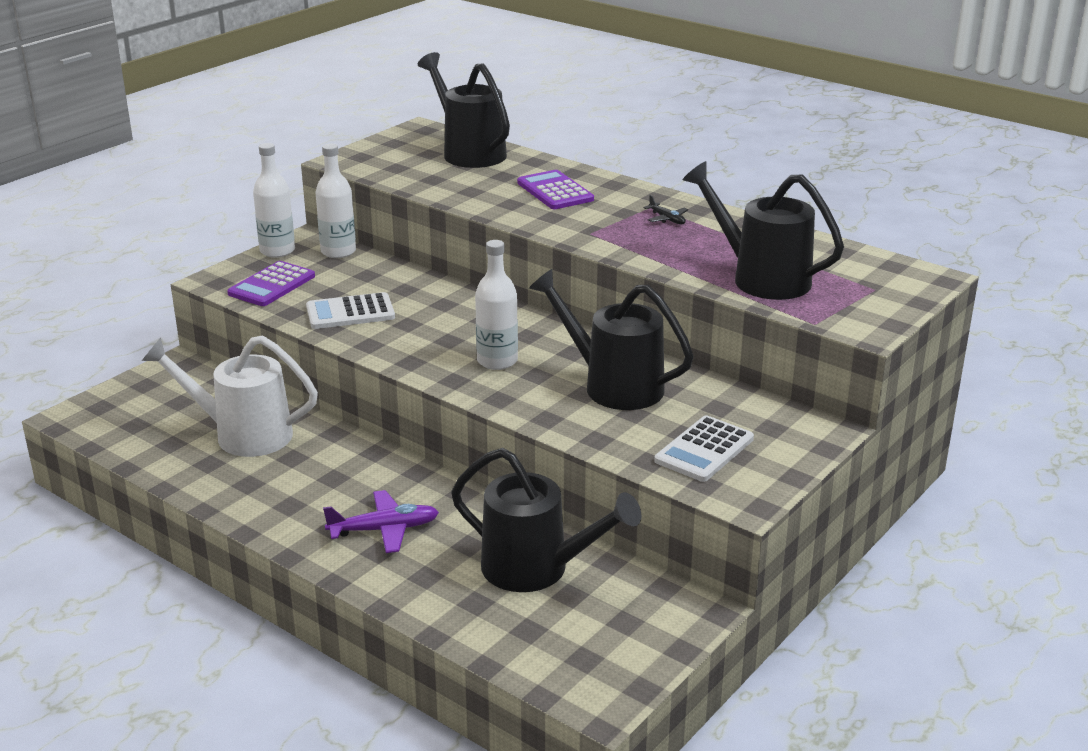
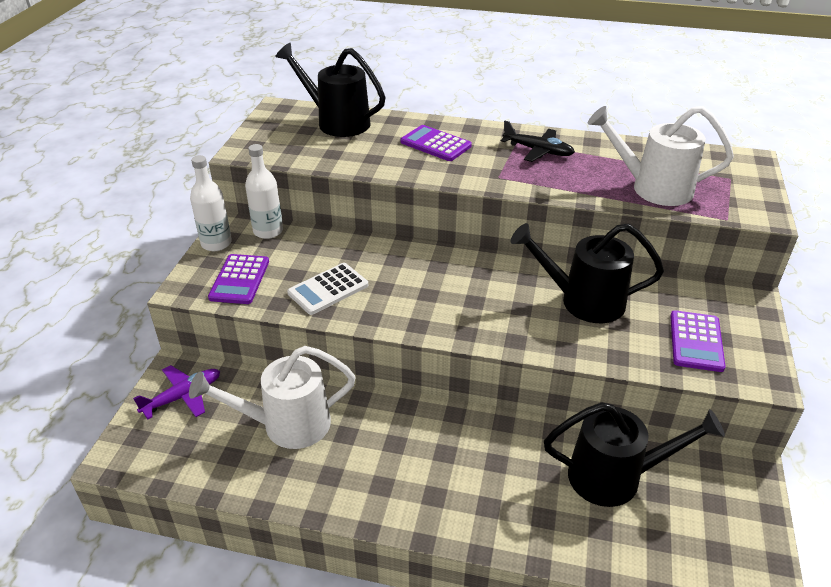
camera: 25 degrees left, 10 degrees up
(384, 530) = (475, 482): purple plane -> purple plane (183, 396)
(497, 361) = (481, 304): white bottle -> none
(667, 219) = (538, 151): black plane -> black plane, size x1.80
(704, 450) = (696, 341): white calculator -> purple calculator
(760, 278) = (652, 188): black watering can -> white watering can

